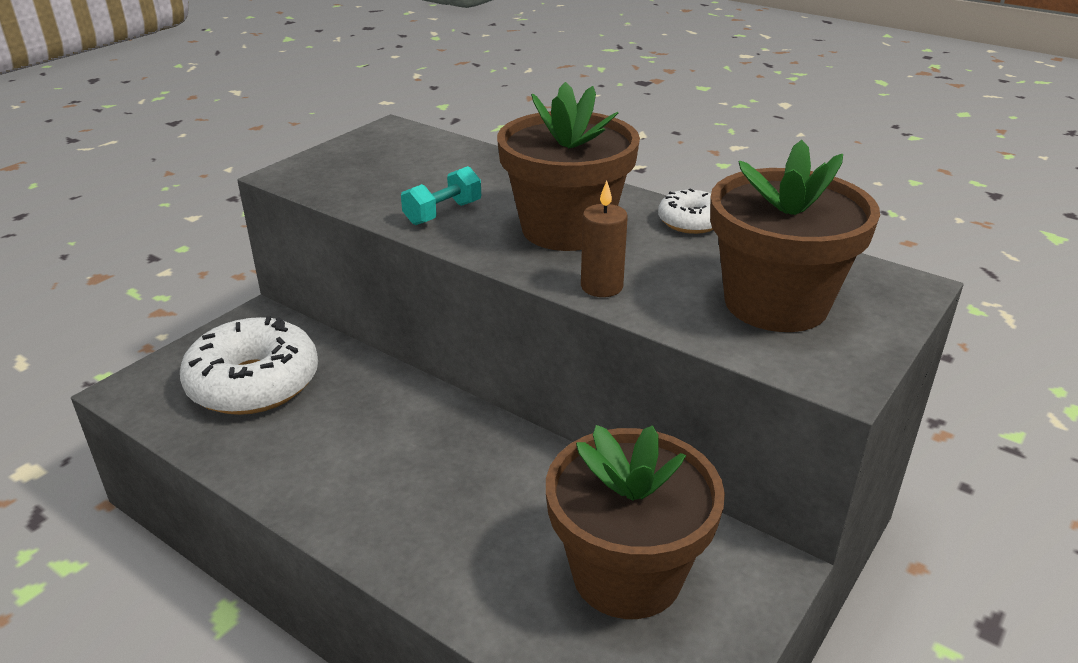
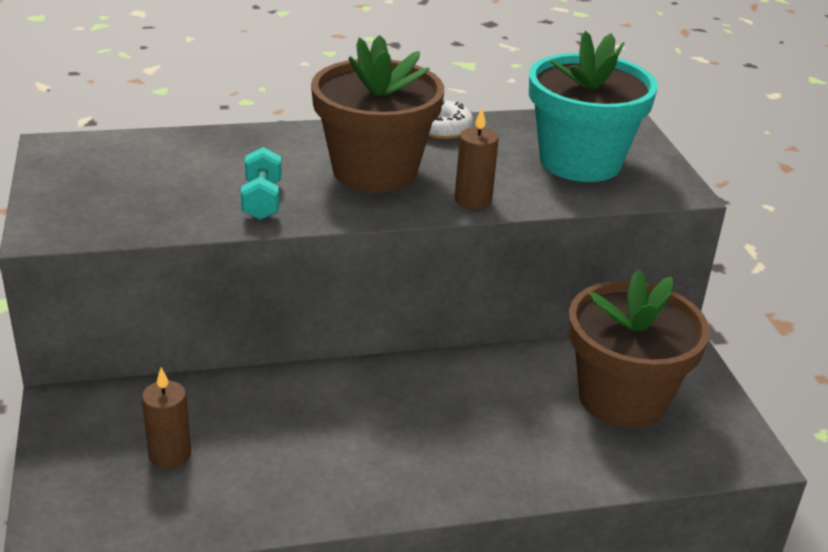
camera: 50 degrees left, 0 degrees up
(254, 383) = (170, 455): white donut -> brown candle
(776, 303) = (580, 161): brown flower pot -> turquoise flower pot

